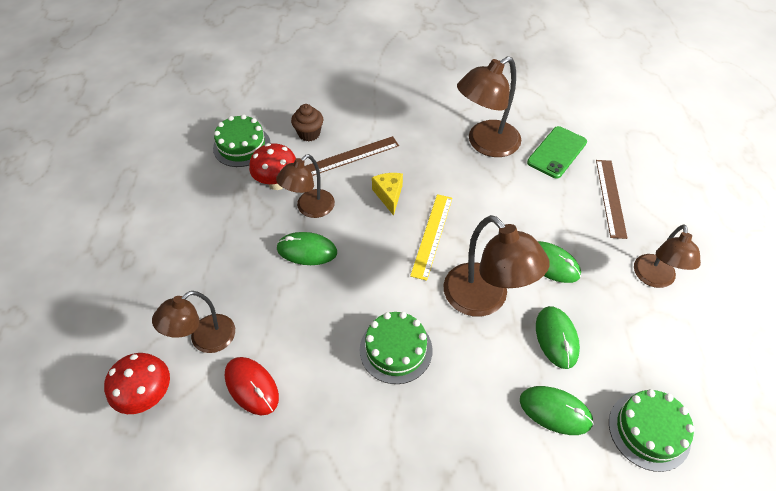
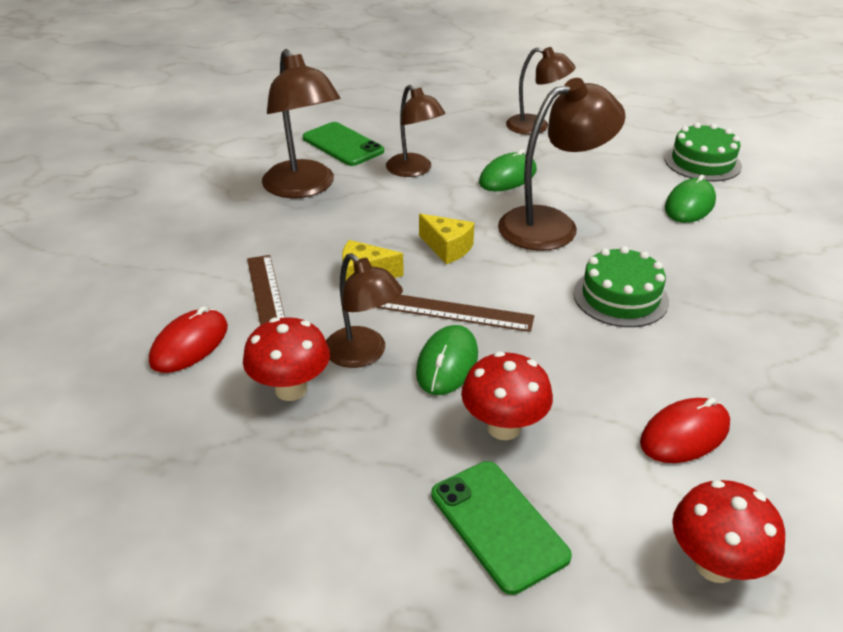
camera: 80 degrees left, 15 degrees down
(181, 288) = (498, 525): none -> green phone
(205, 340) = (606, 489): brown lamp -> brown lamp (414, 170)
(242, 146) = (172, 434): green cake -> none
(253, 285) = (504, 427): none -> red mushroom
(309, 134) = (189, 344): brown cupcake -> red mouse
(432, 235) = (447, 248): yellow ruler -> yellow cheese
(556, 338) = (604, 189): green mouse -> none
(610, 197) = (424, 128): brown ruler -> brown ruler (452, 311)

